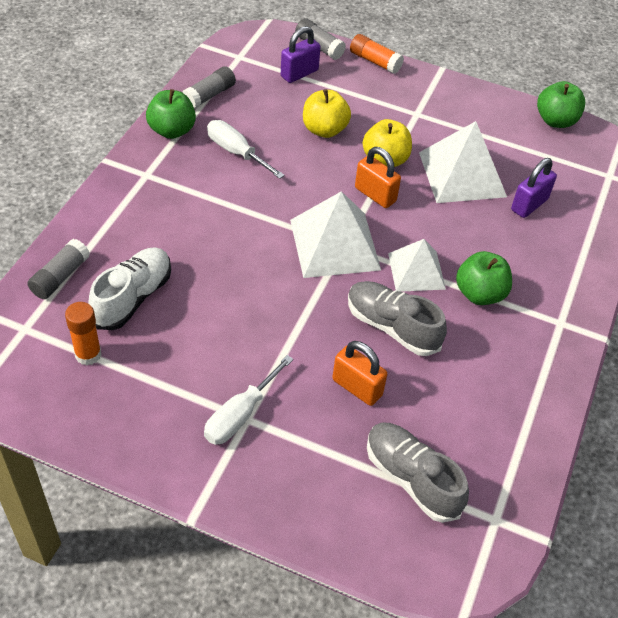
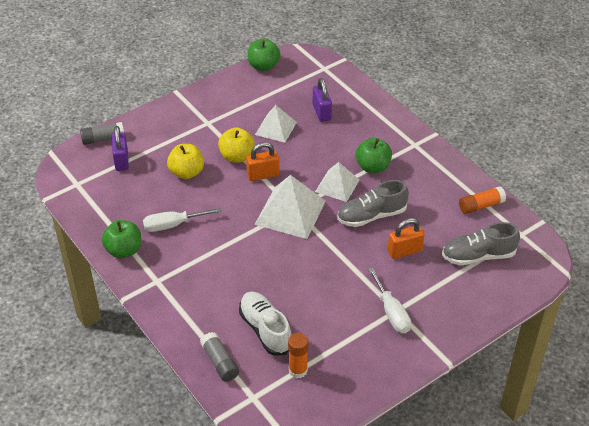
camera: 55 degrees left, 5 degrees down
(209, 95) = (104, 216): grey glue stick -> none
(375, 61) = (142, 119): orange glue stick -> orange glue stick (481, 206)
(462, 174) = (275, 128): white pyramid -> white pyramid, size x0.63

